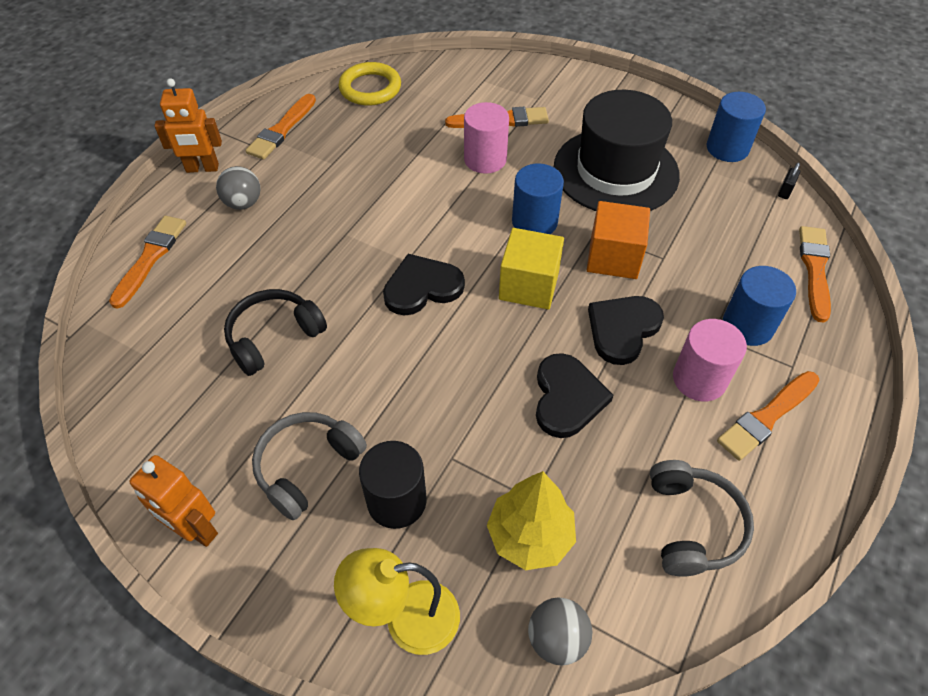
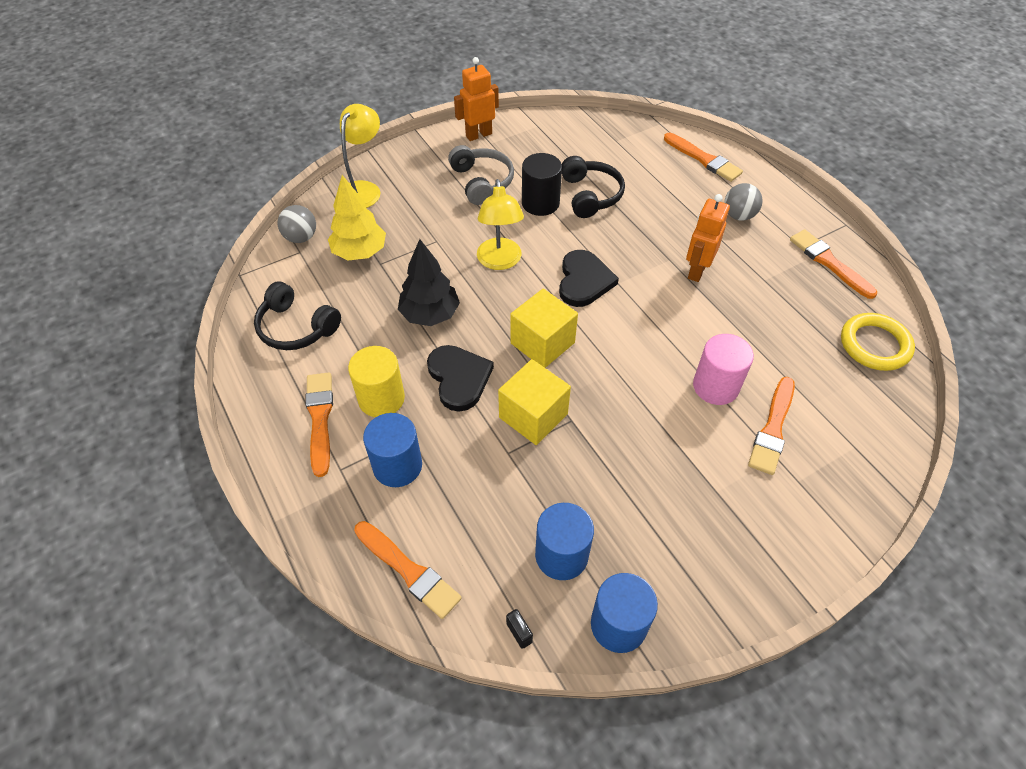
camera: 120 degrees right, 0 degrees up
(202, 168) = (795, 204): orange robot -> orange robot (696, 271)
(396, 501) = (430, 208): black cylinder -> black cylinder (540, 203)
(443, 373) = (500, 261): none -> yellow lamp
(534, 222) = (610, 382): blue cylinder -> blue cylinder (561, 555)
(567, 398) = (430, 314): black heart -> black tree
(613, 257) = (533, 416): orange cube -> yellow cube
(615, 171) = (641, 485): black hat -> none
(693, 525) = (296, 328): grey headphones -> black headphones
(699, 379) = (381, 398): pink cylinder -> yellow cylinder

